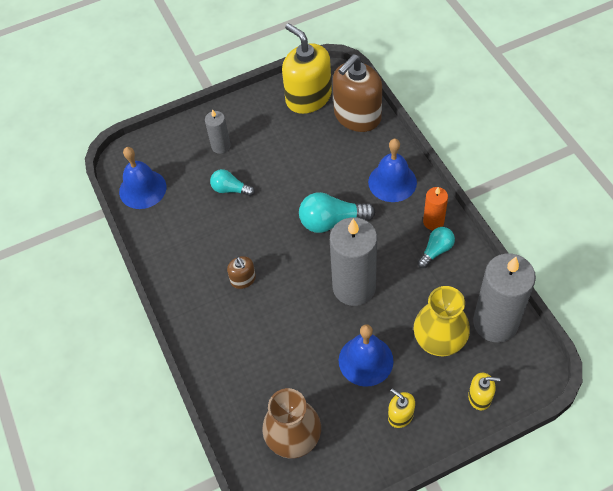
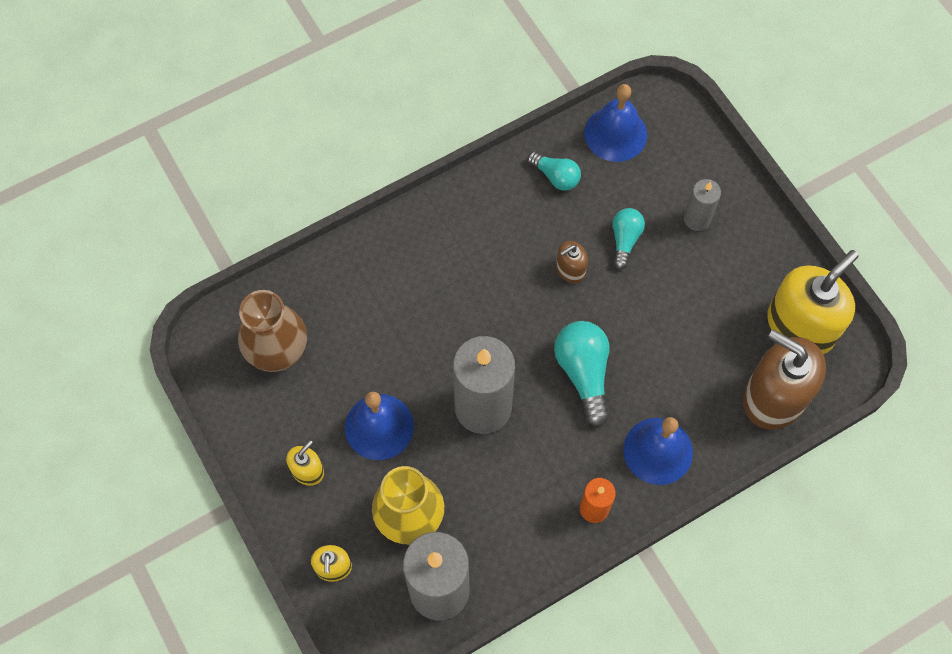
camera: 80 degrees right, 10 degrees up
(243, 279) = (486, 271): brown soap dispenser -> brown soap dispenser (570, 269)
(436, 251) = (546, 512): turquoise light bulb -> turquoise light bulb (556, 176)

